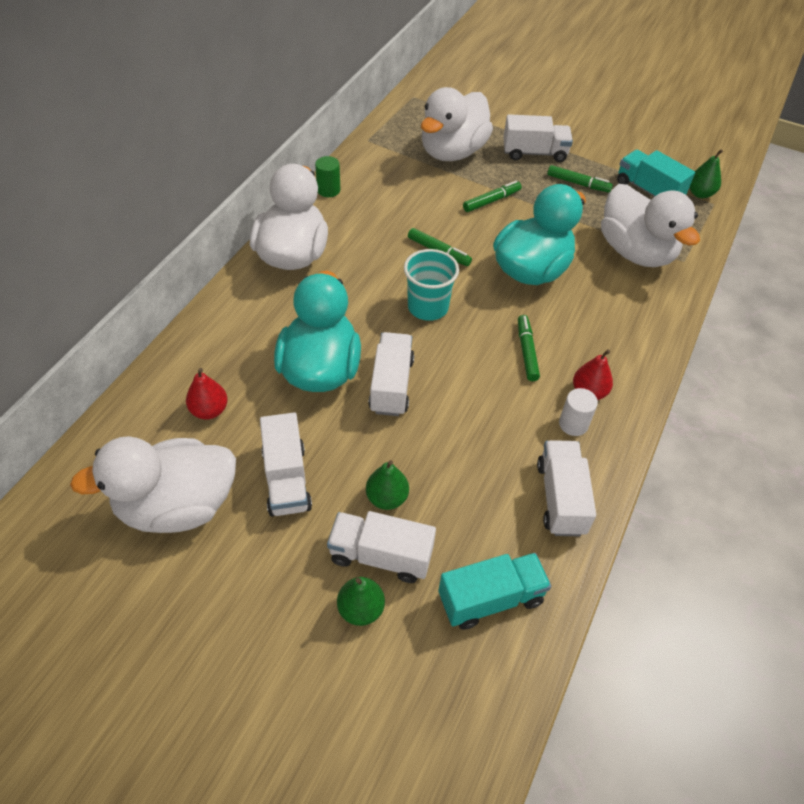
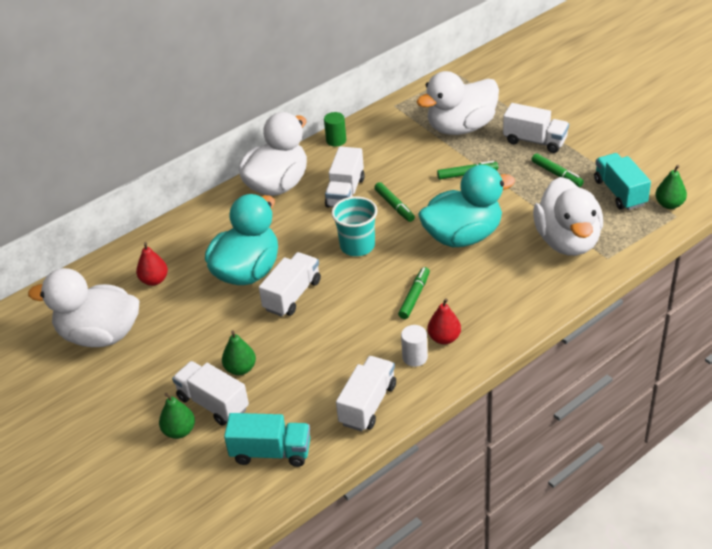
camera: 30 degrees right, 10 degrees down
(286, 479) = (179, 338): white truck -> white truck (345, 192)

